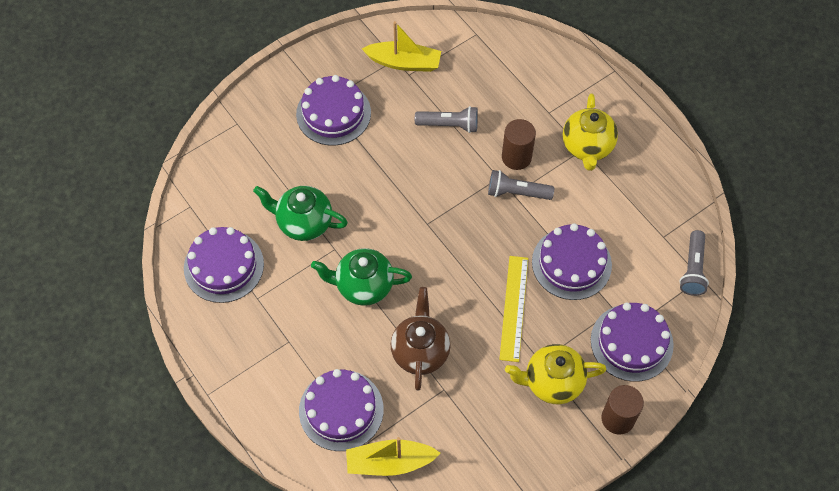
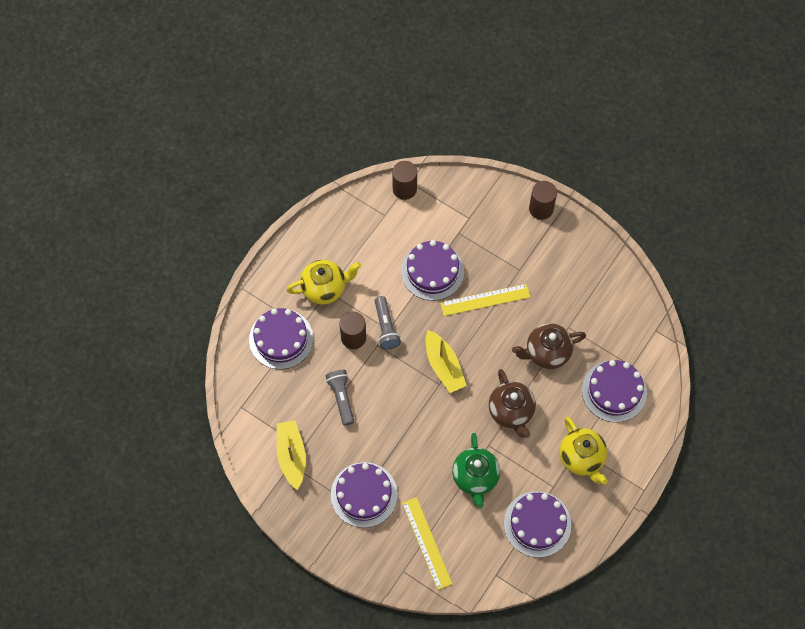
camera: 110 degrees left, 5 degrees up
(255, 154) = (427, 543): none -> yellow ruler
(363, 286) = (511, 412): green teapot -> brown teapot
(389, 462) = (637, 344): yellow boat -> yellow boat (444, 366)
(552, 382) = (532, 257): yellow teapot -> yellow teapot (581, 458)
(631, 342) = (480, 214): purple cake -> purple cake (281, 339)
(693, 269) = (404, 189): grey flashlight -> brown cylinder

